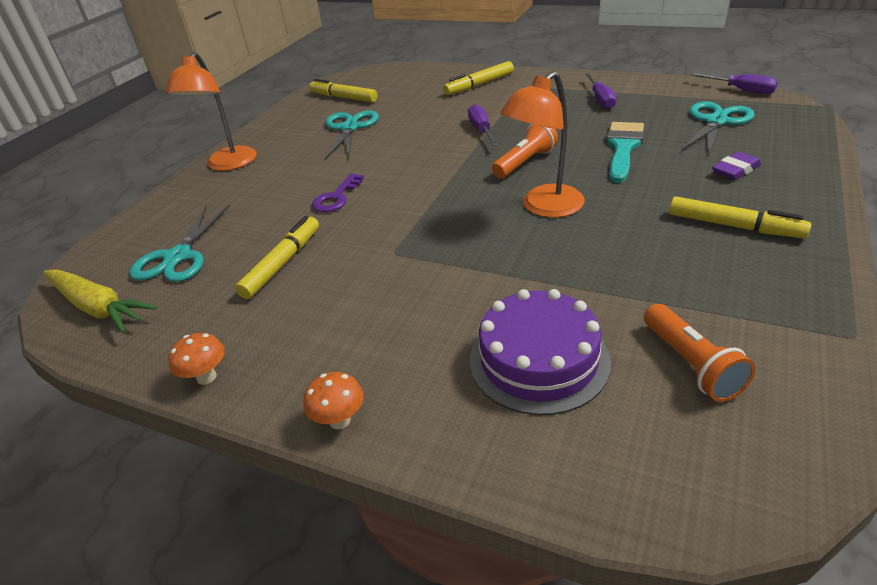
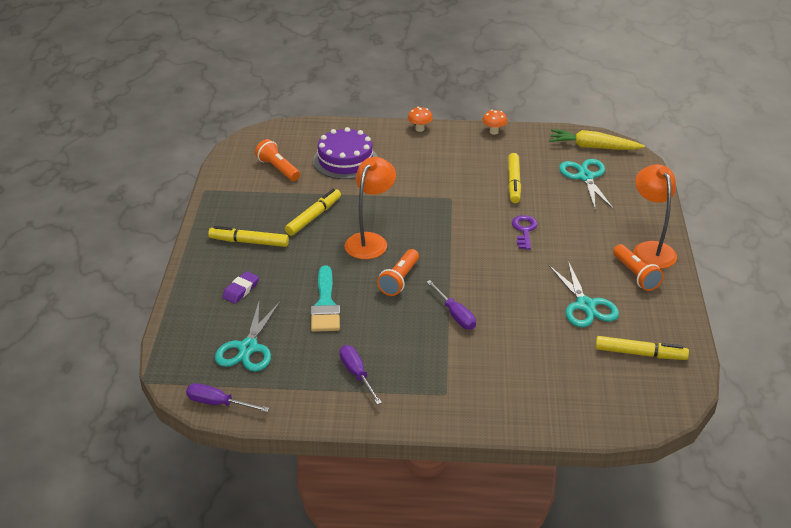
camera: 155 degrees right, 0 degrees up
(274, 145) = (635, 275): none -> orange flashlight
(479, 84) = (499, 392): yellow marker -> yellow marker (314, 217)

